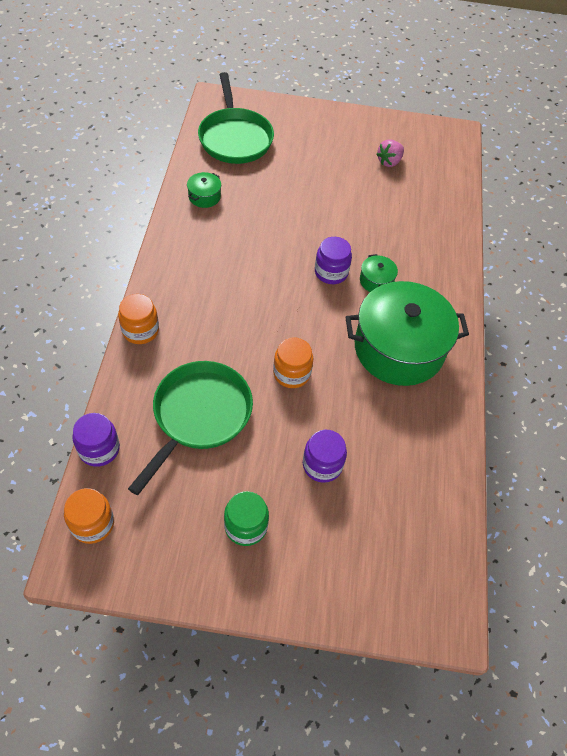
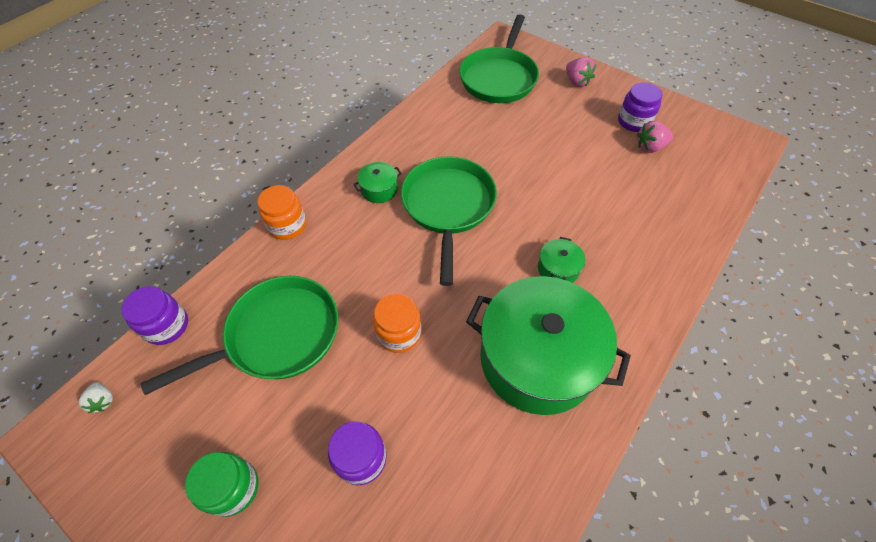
camera: 35 degrees right, 0 degrees up
(92, 524) = (103, 401): orange jar -> white strawberry
(204, 197) = (434, 122): green pot -> green pot (379, 189)
(265, 264) = (448, 206): none -> green pan
(302, 122) = (577, 82): none -> pink strawberry
(331, 272) = (512, 240): purple jar -> purple jar (634, 122)

